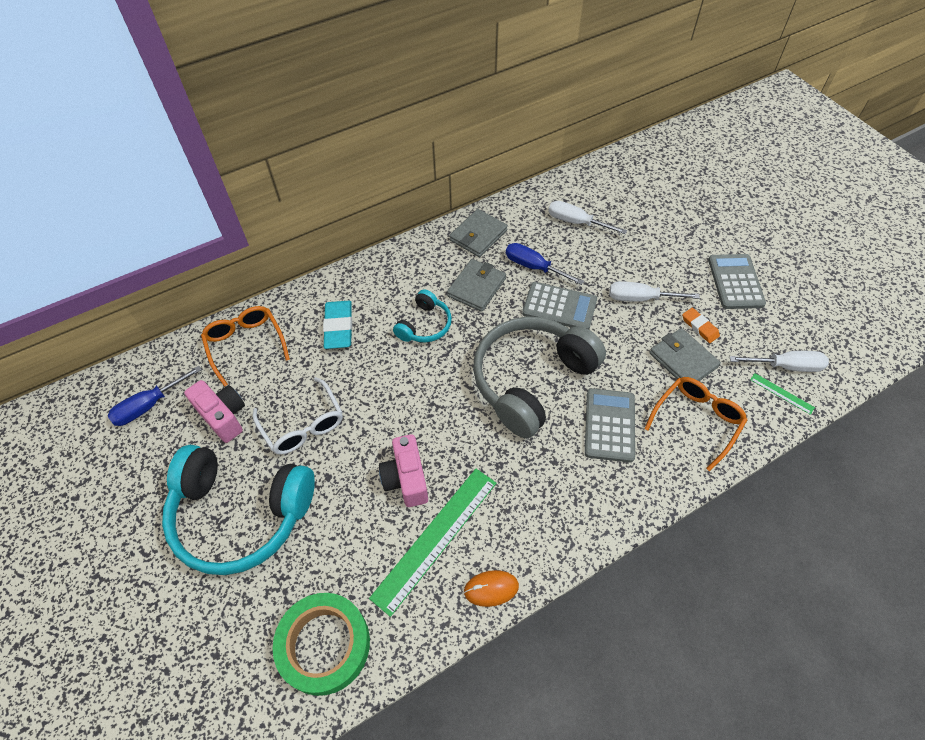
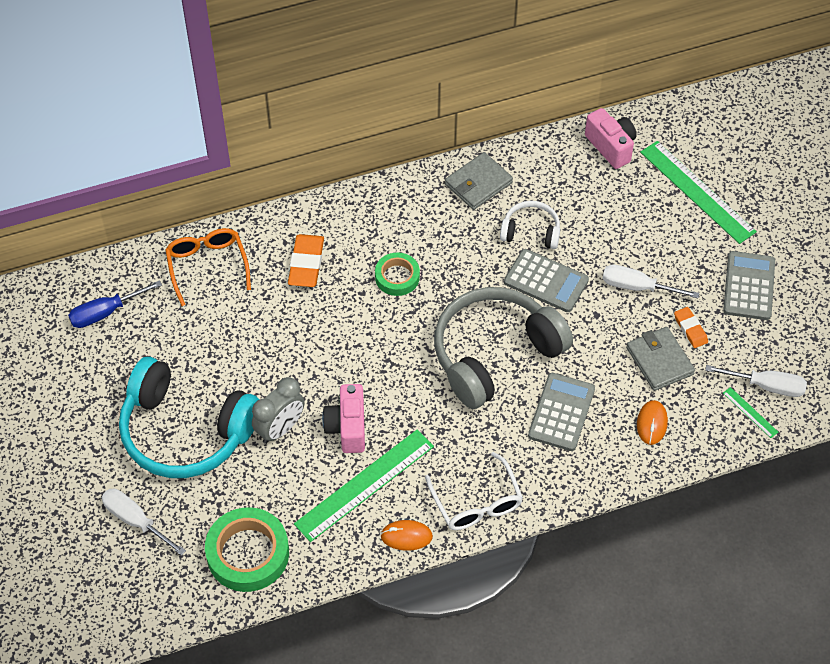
camera: 10 degrees right, 0 degrees up
(223, 416) = (178, 336): pink camera -> pink camera (611, 147)
(303, 425) = (255, 358): white glasses -> white glasses (476, 503)
(338, 327) = (306, 263): turquoise eraser -> orange eraser
(338, 493) = (280, 429): none -> grey clock
(425, 325) = (397, 277): turquoise headphones -> green tape
(476, 287) = (462, 244): grey wallet -> none
(534, 267) = (531, 231): blue screwdriver -> white headphones
(576, 222) = (594, 186): white screwdriver -> white screwdriver (136, 521)
(663, 213) = (697, 192): none -> green ruler
(697, 420) = (652, 423): orange glasses -> orange mouse

